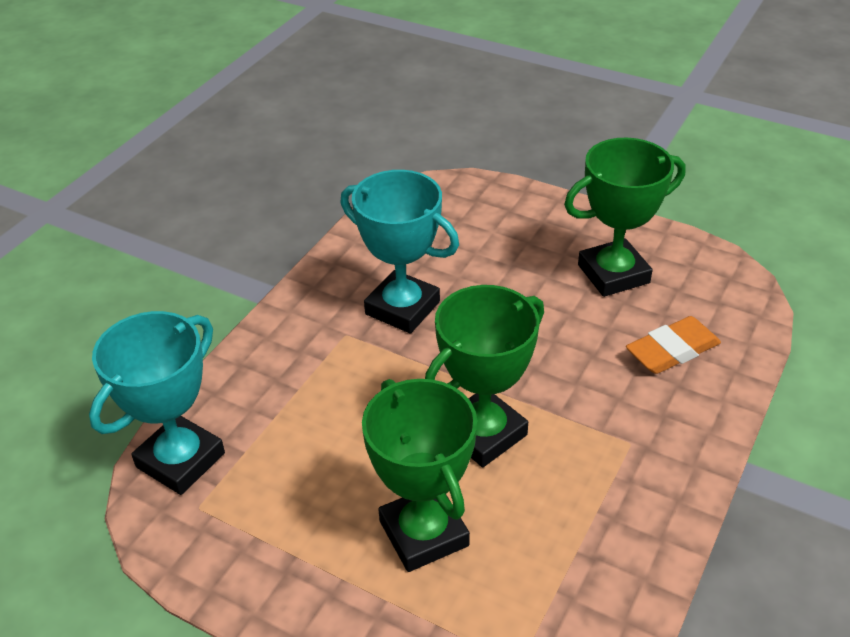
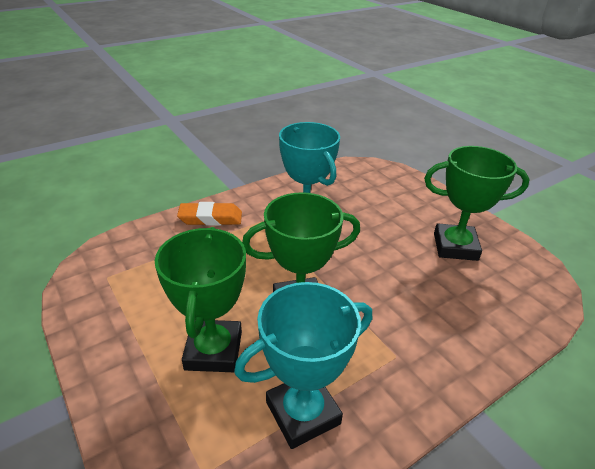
camera: 25 degrees right, 5 degrees down
(181, 460) = (121, 249): turquoise trophy -> turquoise trophy (303, 413)
(672, 350) = (468, 308): orange eraser -> orange eraser (210, 218)

